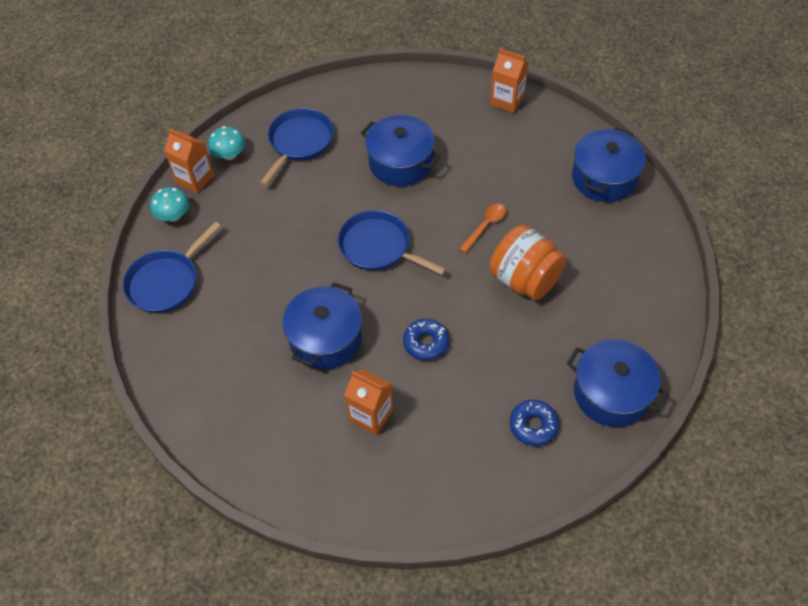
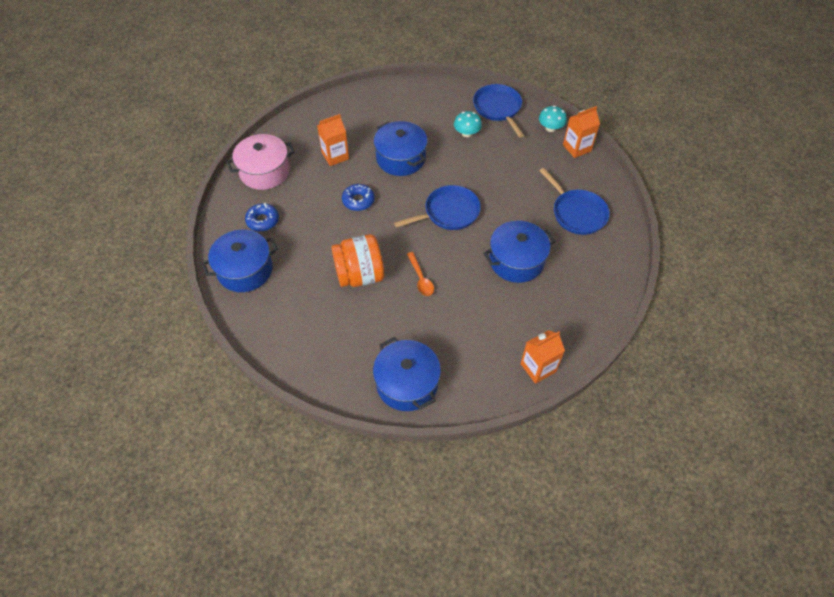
camera: 120 degrees right, 0 degrees up
(229, 154) = (589, 172): turquoise mushroom -> turquoise mushroom (467, 133)
(457, 483) = (264, 172): none -> pink pot

